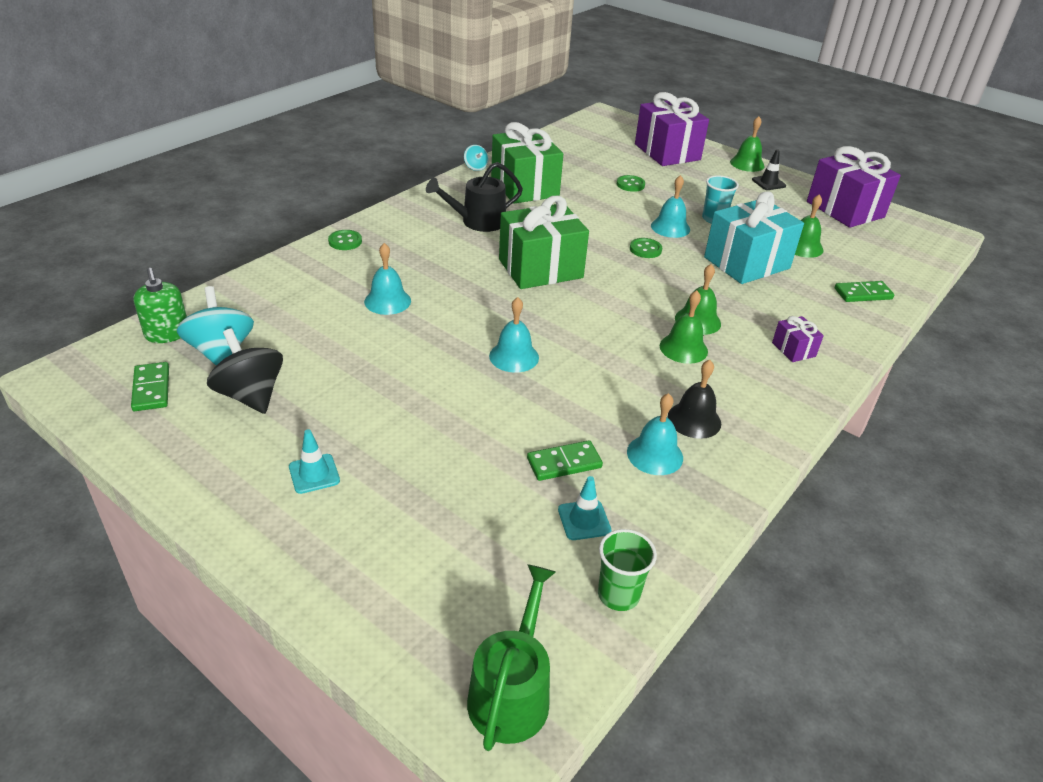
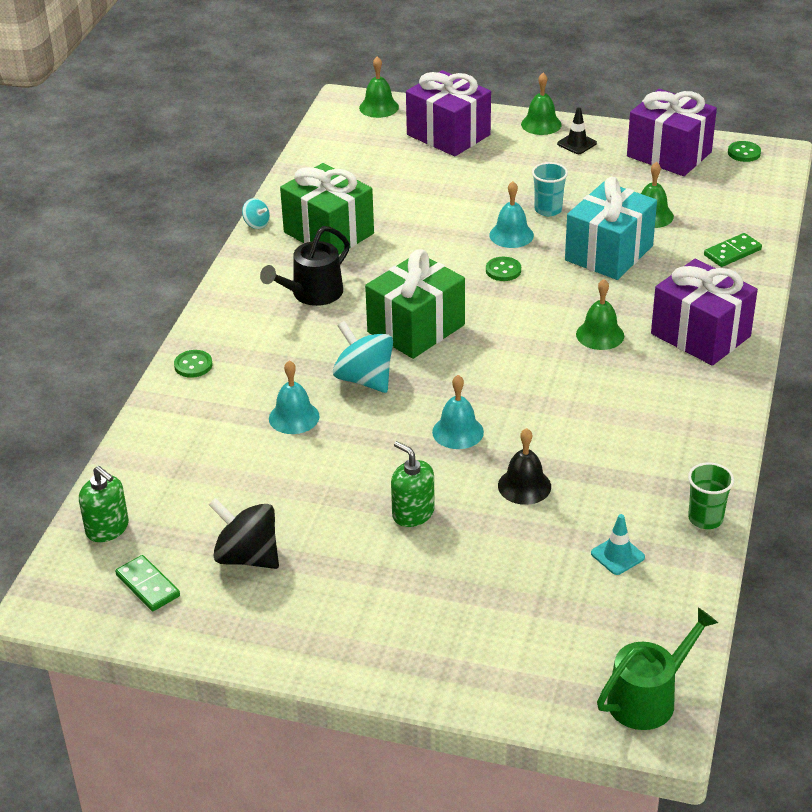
camera: 20 degrees left, 0 degrees up
(221, 351) = (179, 526): turquoise spinning top -> turquoise spinning top (364, 379)
(314, 474) = (367, 603): turquoise traffic cone -> none
(420, 410) = (413, 513): none -> green soap dispenser
(511, 692) = (648, 698): green watering can -> green watering can turned 60 degrees clockwise
(564, 463) = (570, 514): green domino -> none
(618, 594) = (680, 601): green cup -> green cup (705, 519)
(630, 185) = (437, 193): green button -> green button (744, 153)
(655, 454) = (639, 479): turquoise bell -> none
(683, 348) = (604, 368): green bell -> green bell (379, 107)
(694, 420) = (653, 435): black bell -> black bell (524, 486)
(793, 349) = (700, 335): purple gift -> purple gift, size x2.21

